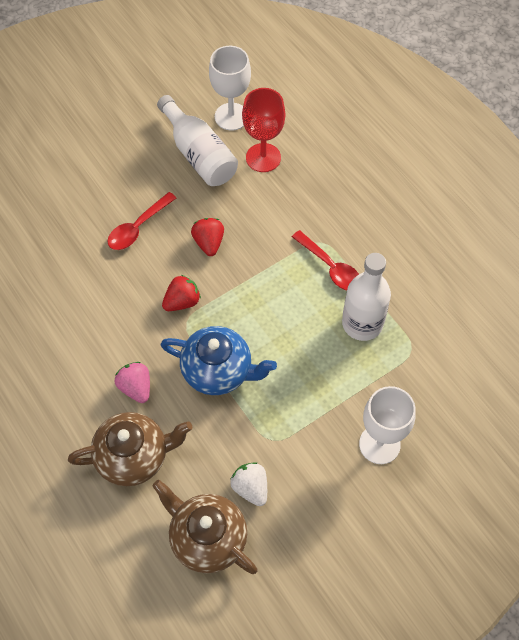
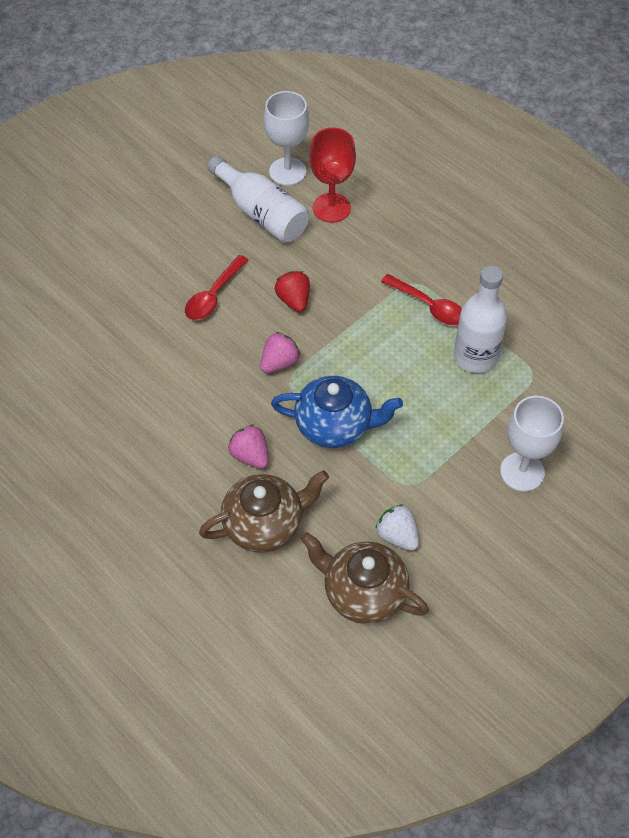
camera: 10 degrees left, 5 degrees down
(182, 302) = (279, 363): red strawberry -> pink strawberry

